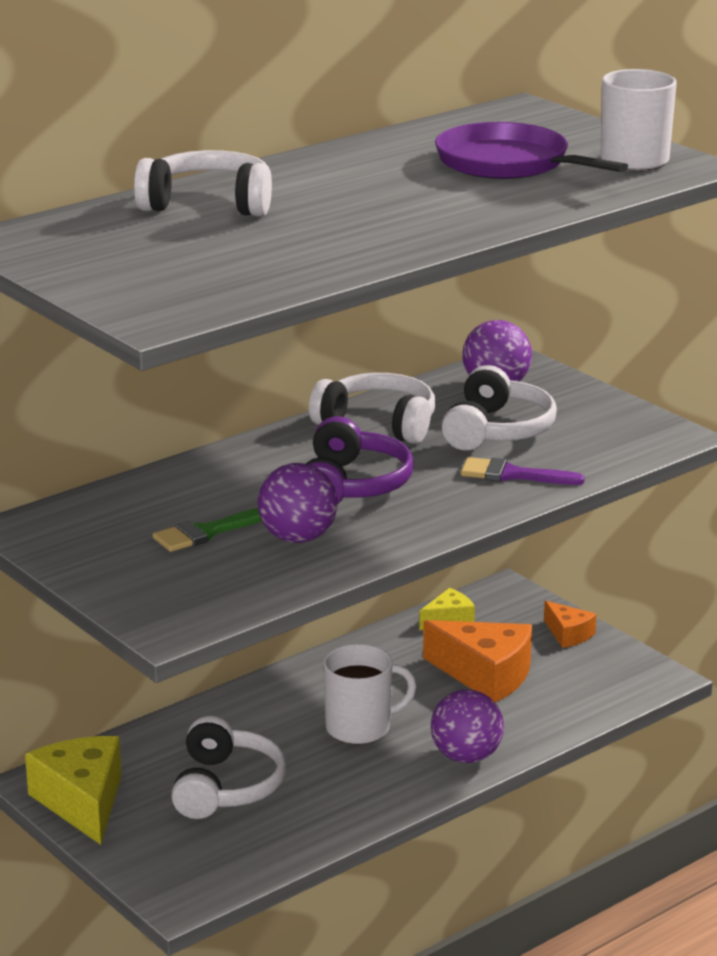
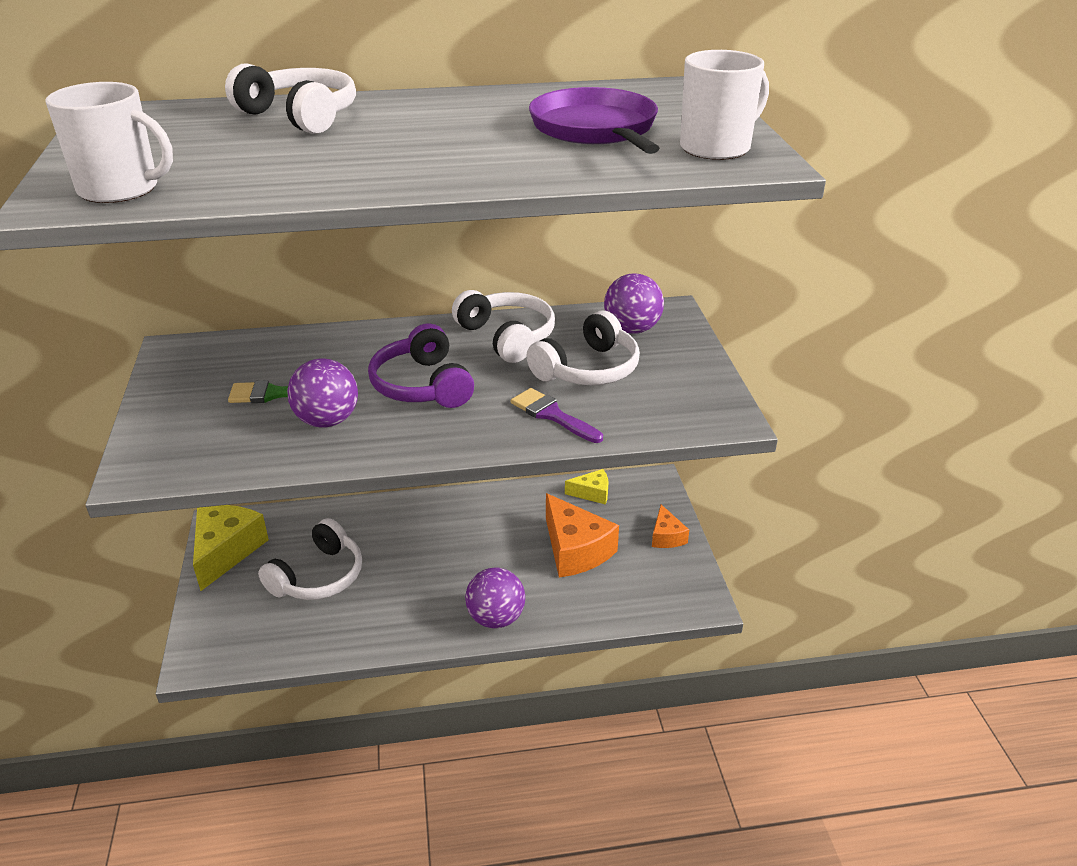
camera: 30 degrees right, 10 degrees up
(351, 485) = (422, 385): purple headphones -> purple headphones turned 120 degrees clockwise
(360, 728) = (449, 562): white mug -> white mug (121, 190)

